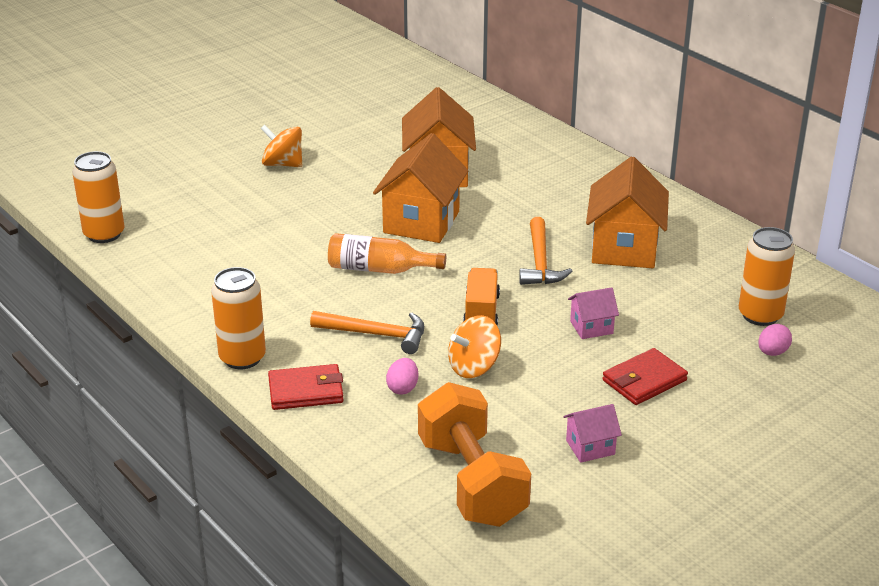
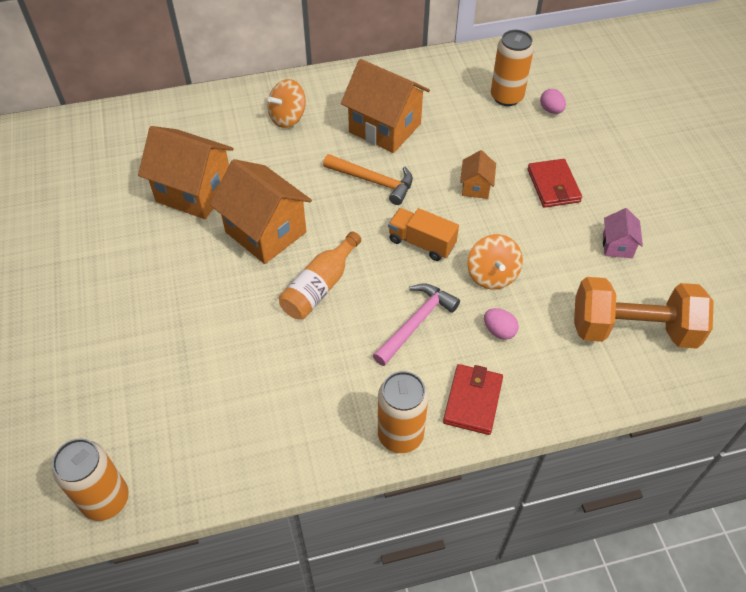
camera: 65 degrees left, 20 degrees up
(283, 164) = (89, 298): orange spinning top -> orange spinning top (288, 118)
(375, 334) = (415, 323): orange hammer -> pink hammer
(591, 327) = (476, 187): pink house -> orange house

